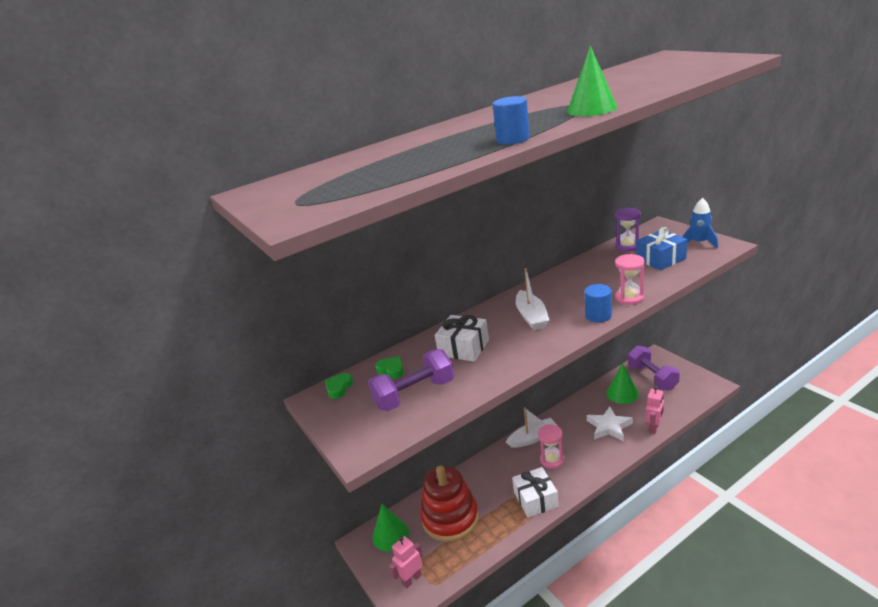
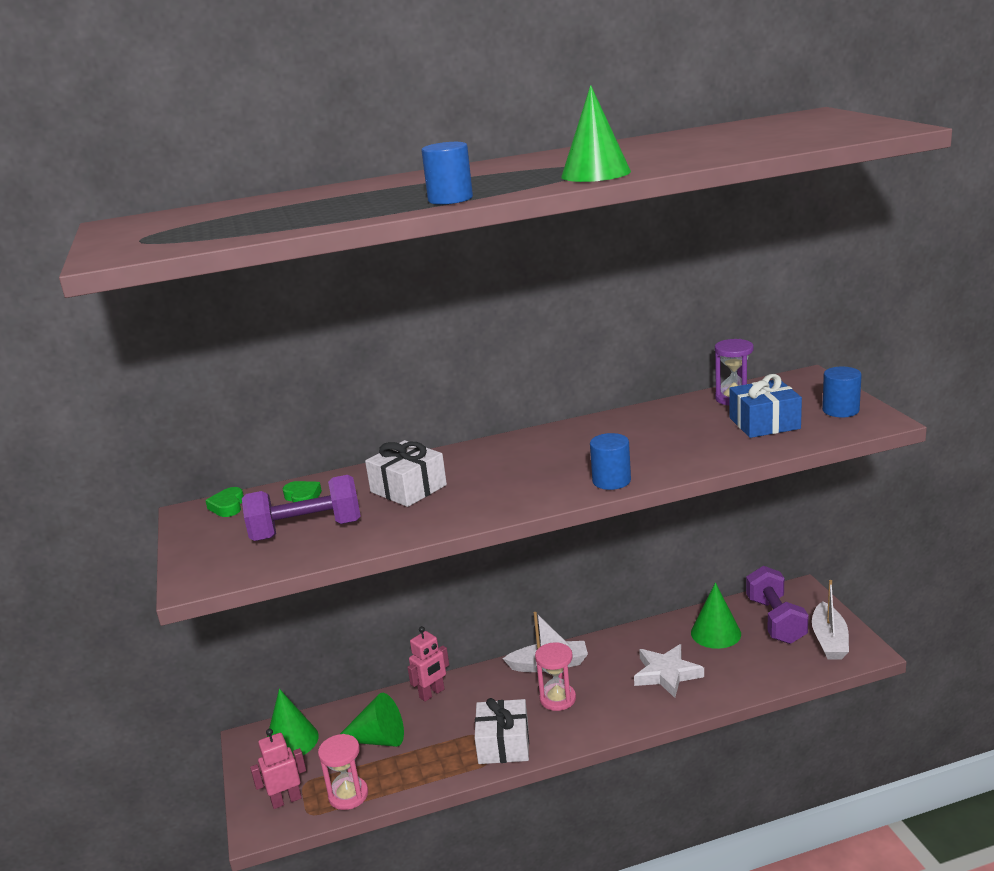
camera: 15 degrees right, 5 degrees down
(339, 388) = (228, 506): green heart -> green heart turned 45 degrees counterclockwise
(450, 518) = (377, 739): red stacking toy -> green cone
(531, 316) = (524, 466): white boat -> white boat (829, 640)
(629, 298) = (673, 466): pink hourglass -> pink hourglass (348, 795)
(654, 428) = (732, 690): pink robot -> pink robot (432, 693)
(699, 243) = (840, 410): blue rocket -> blue cylinder

